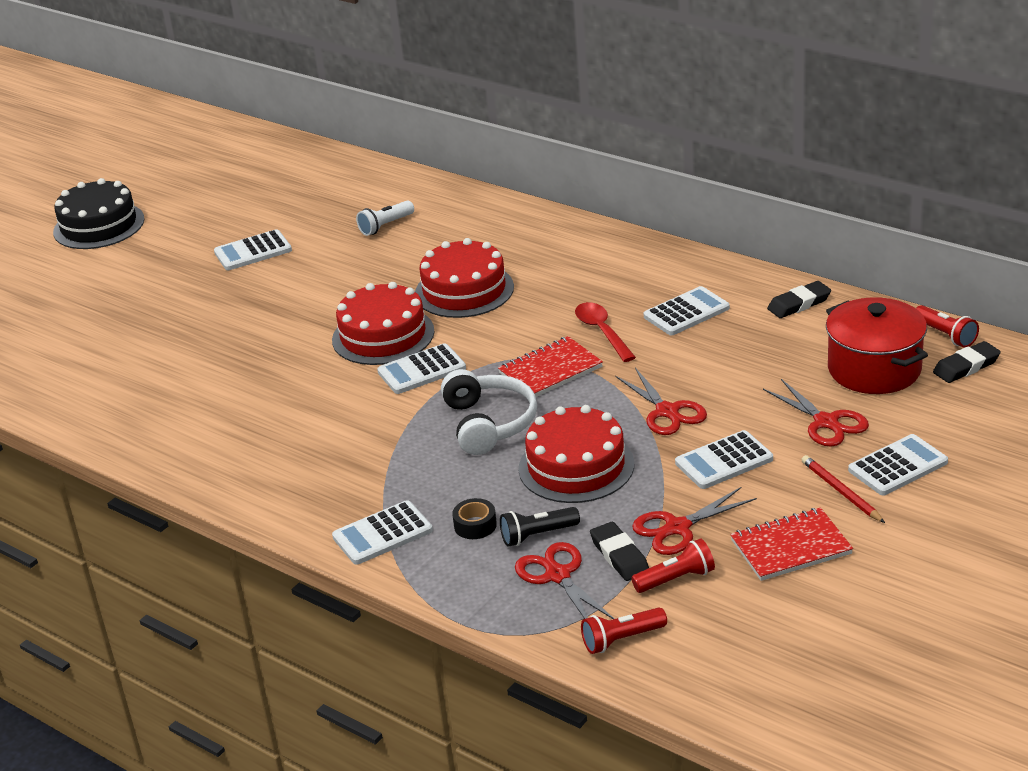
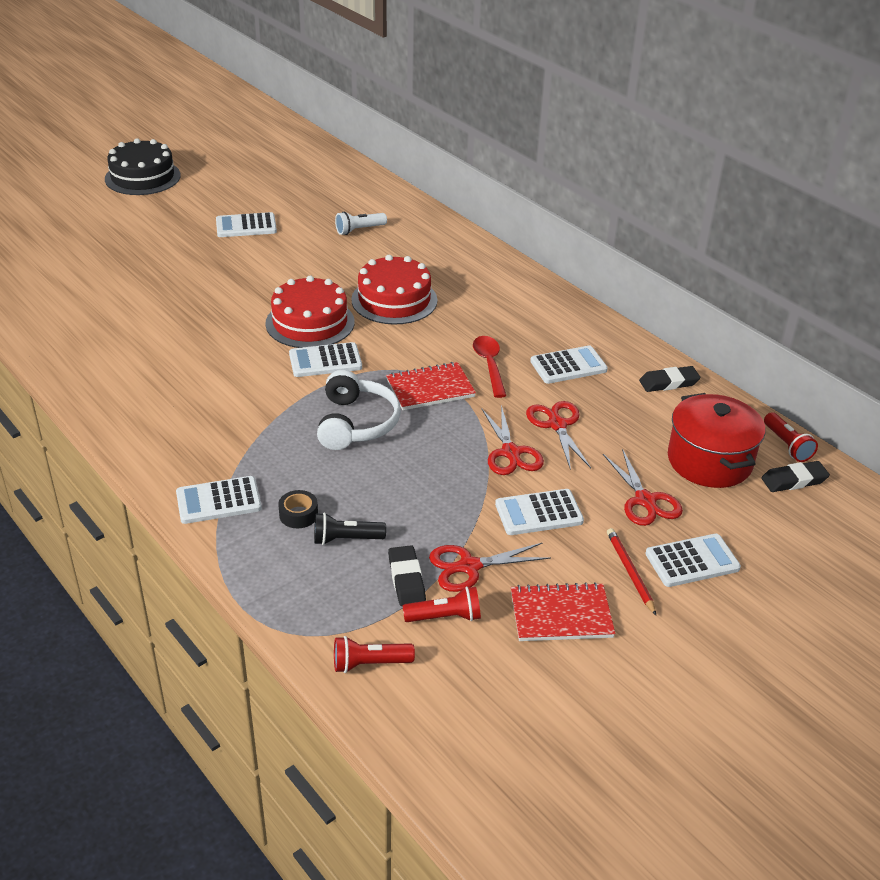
camera: 10 degrees right, 5 degrees up
(558, 575) = (344, 583): red scissors -> red scissors (557, 425)
(576, 466) = (410, 483): red cake -> none

